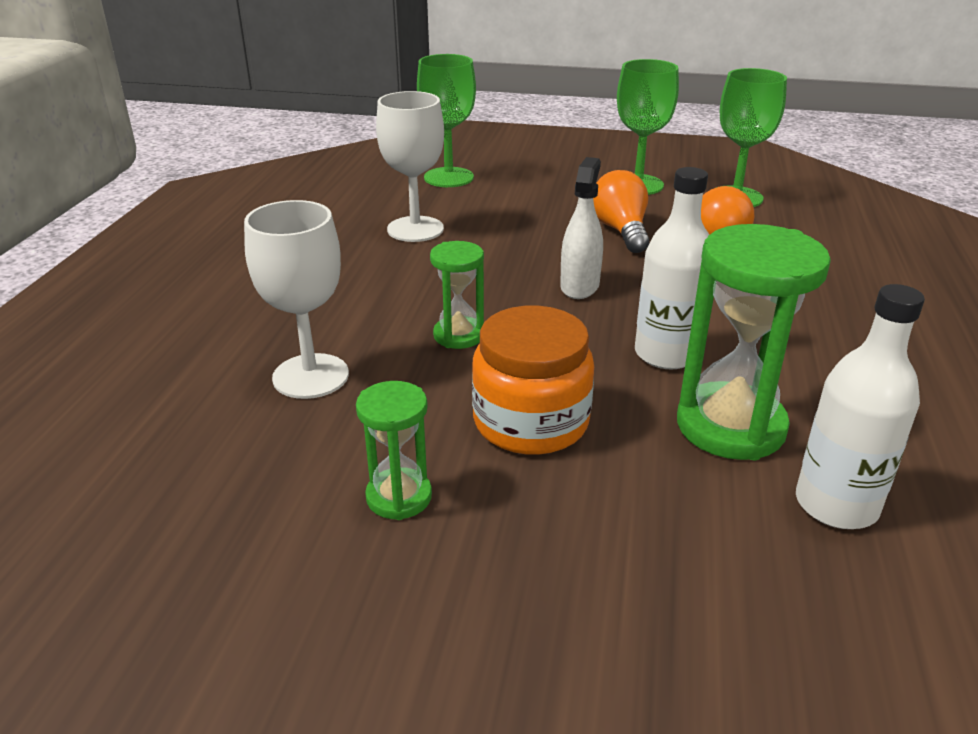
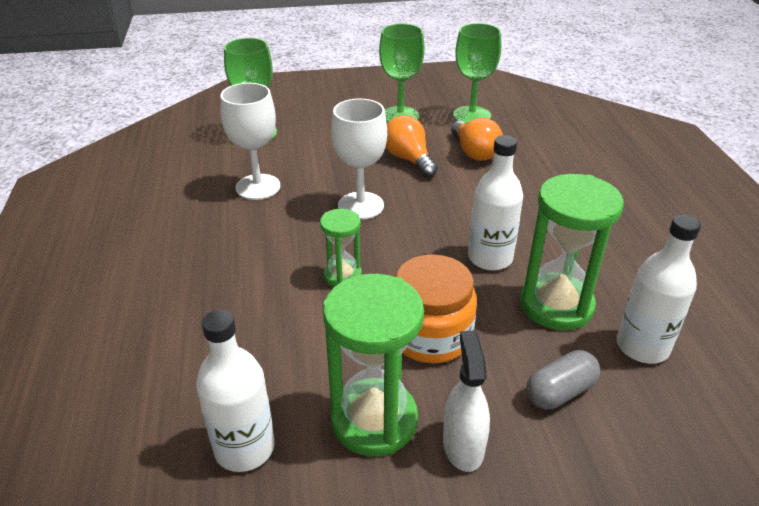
camera: 20 degrees left, 5 degrees up
(226, 485) = (244, 448): none -> white bottle
(310, 376) = (253, 338): white goblet -> white goblet (360, 206)
(399, 497) = (374, 420): green hourglass -> green hourglass, size x1.82
(579, 286) = (405, 214): white spray bottle -> white spray bottle (463, 446)
(674, 529) = (560, 392): none -> grey capsule

